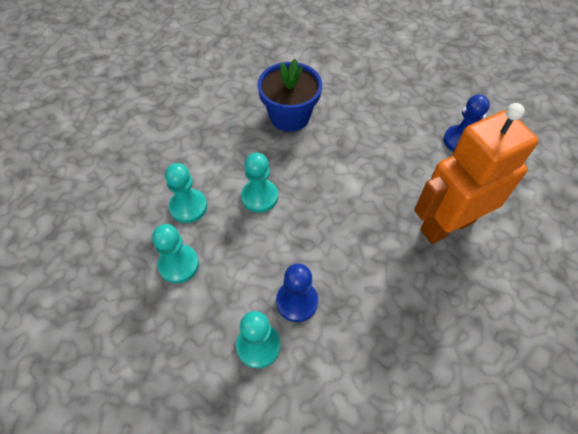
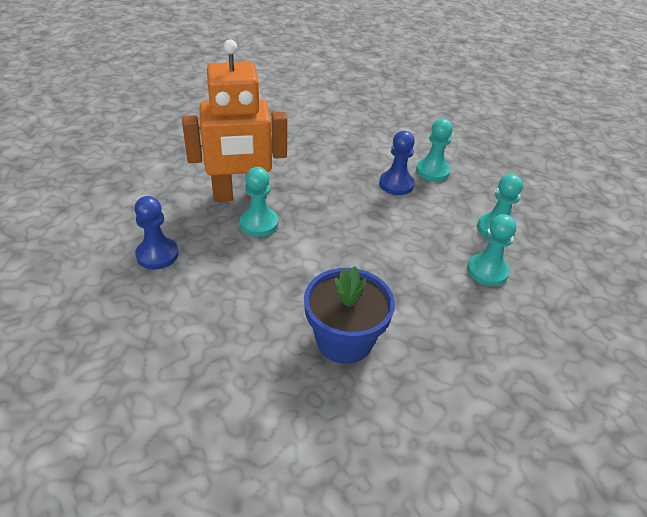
camera: 165 degrees left, 15 degrees down
(259, 197) = (409, 260): turquoise pawn -> turquoise pawn (259, 223)

